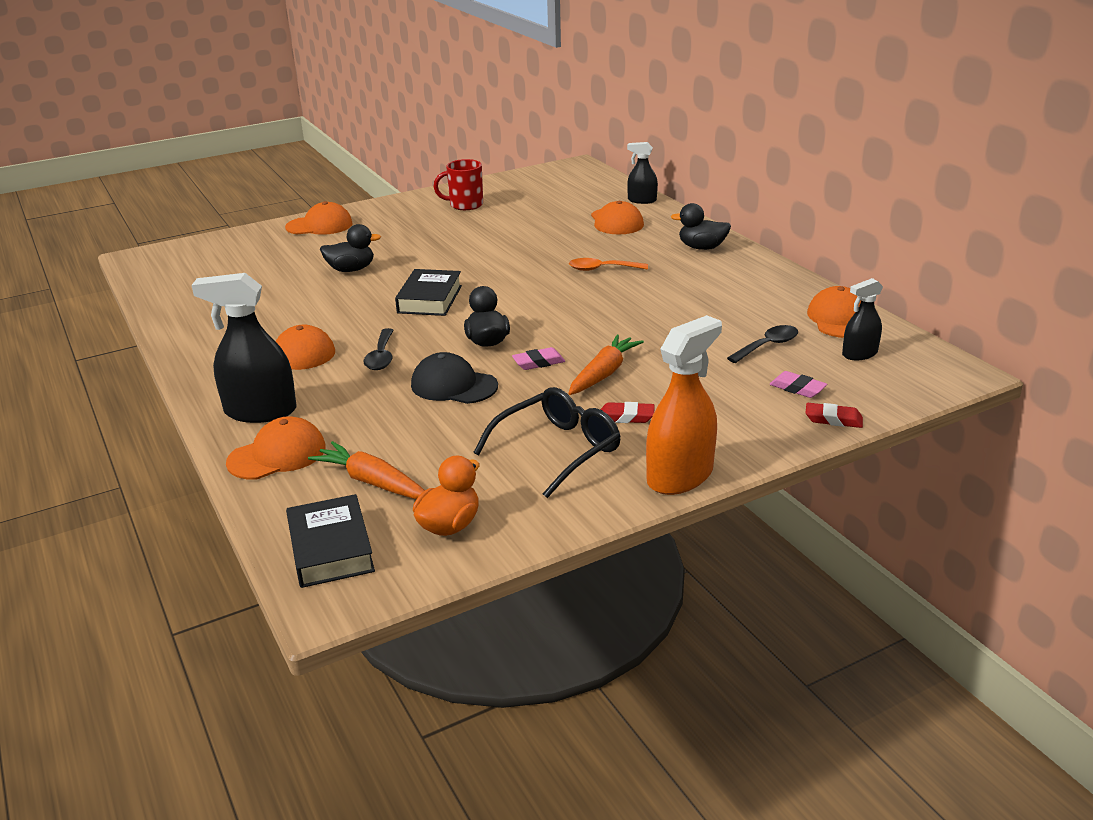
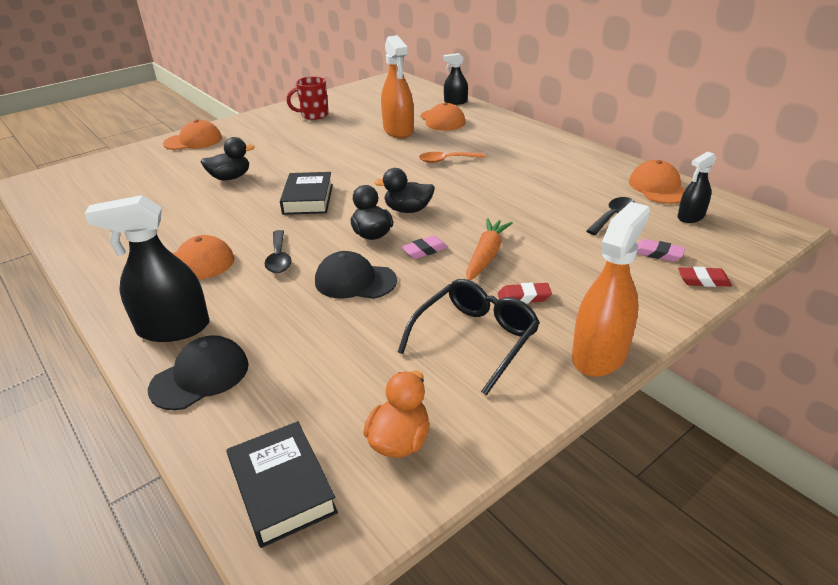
camera: 10 degrees left, 5 degrees up
(277, 455) = (200, 376): orange cap -> black cap
(372, 482) = (305, 397): orange carrot -> none
(558, 230) = (398, 130): none -> orange spray bottle
(702, 248) = (519, 136): black duck -> black duck (408, 210)

